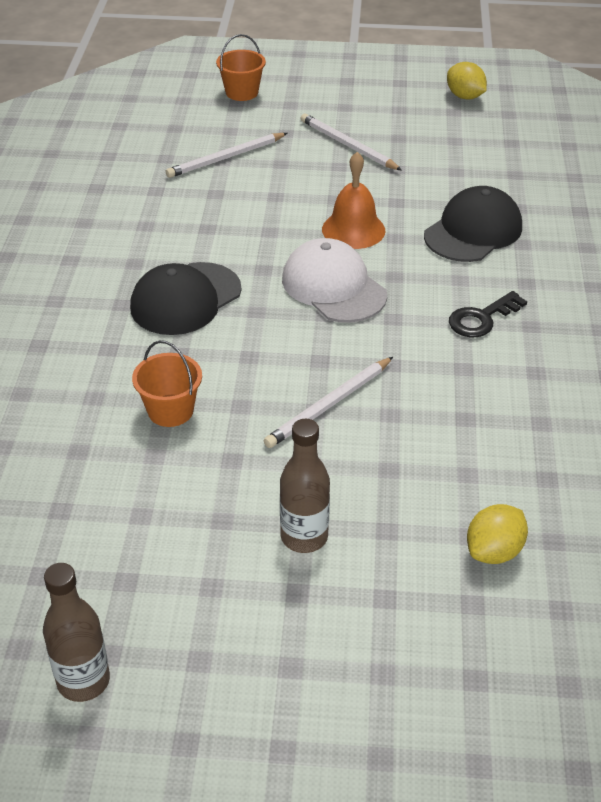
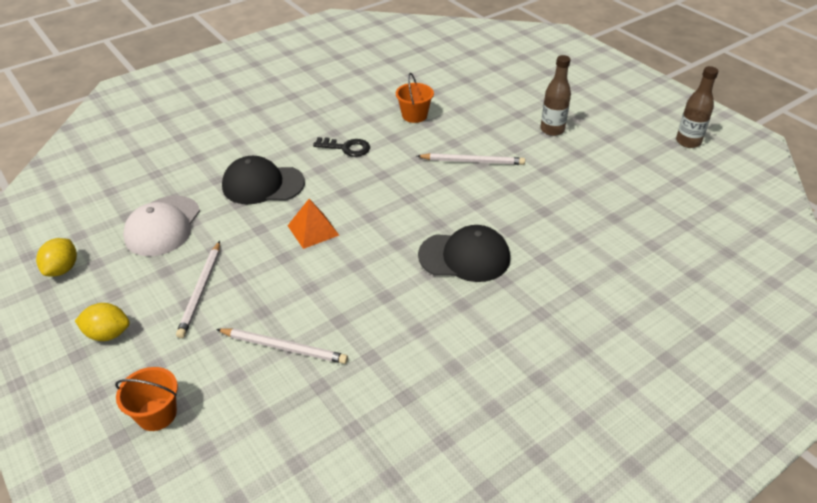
camera: 130 degrees left, 0 degrees up
(170, 410) = (548, 205): orange bucket -> orange bucket (414, 115)
(333, 287) = (380, 207): white cap -> white cap (163, 226)
(353, 230) = (313, 230): orange bell -> orange pyramid
(494, 551) = (490, 88): yellow lemon -> yellow lemon (108, 334)

